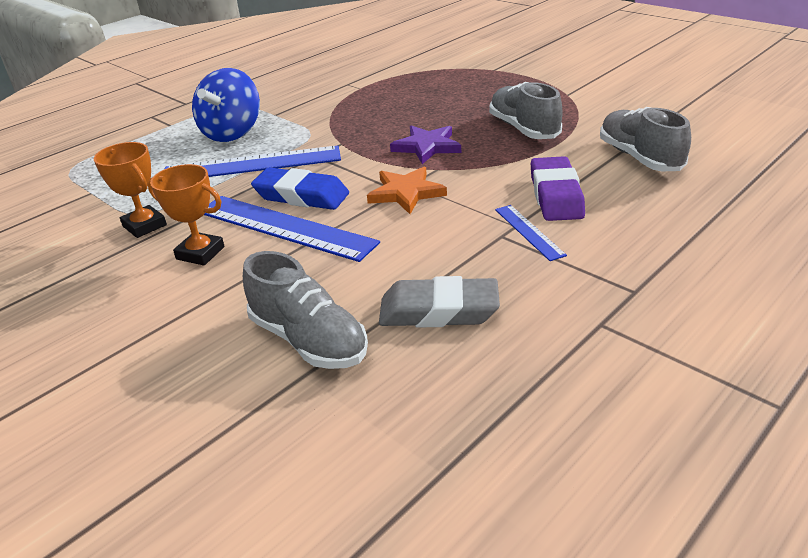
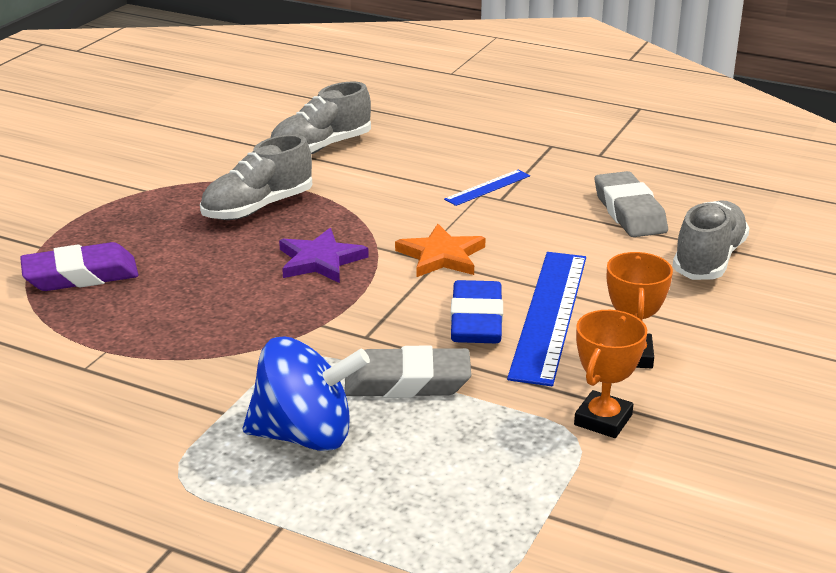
camera: 110 degrees left, 5 degrees down
(252, 164) = (407, 382): blue ruler -> grey eraser
(556, 195) = (414, 180): purple eraser -> purple eraser (81, 276)

